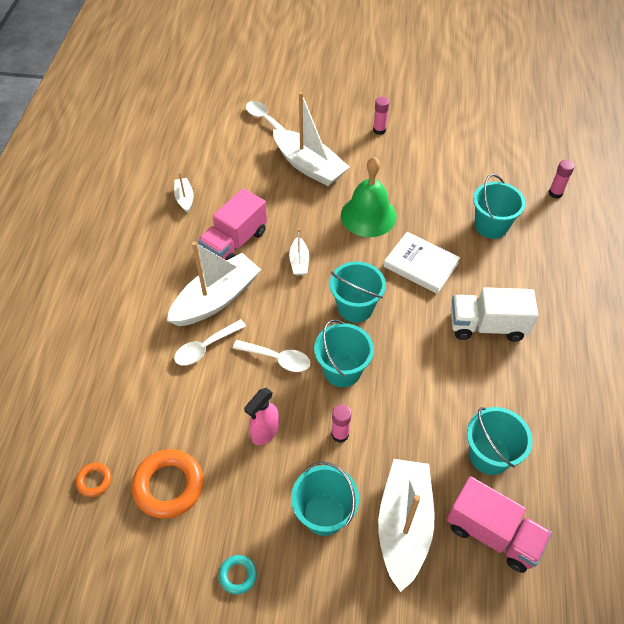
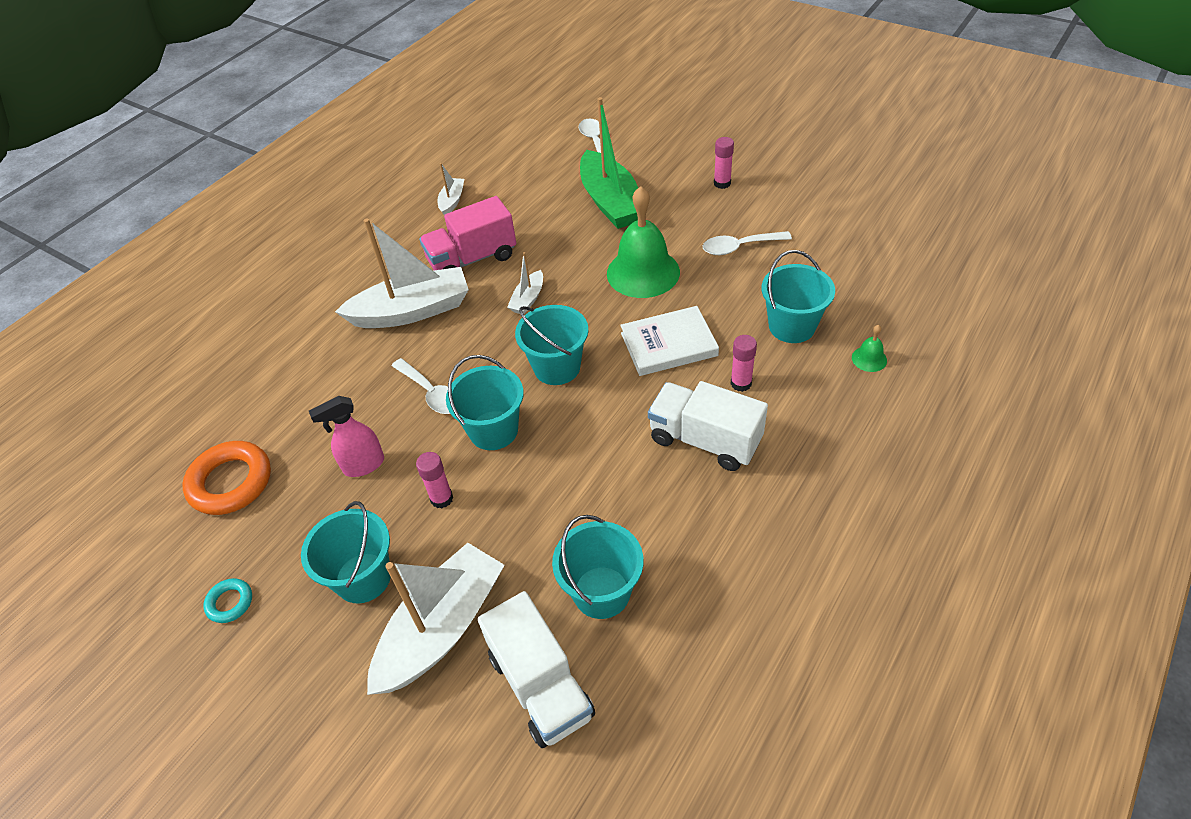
camera: 30 degrees right, 5 degrees down
(94, 481) = (168, 449): orange ring -> none
(205, 347) = (366, 356): white spoon -> white spoon (739, 247)
(309, 166) = (610, 202): white boat -> green boat
(420, 265) = (669, 344): white book -> white book turned 75 degrees counterclockwise
(492, 533) = (541, 685): pink truck -> white truck
(551, 234) = (869, 359): none -> green bell
(555, 193) = (909, 312): pink glue stick -> pink glue stick (741, 383)

